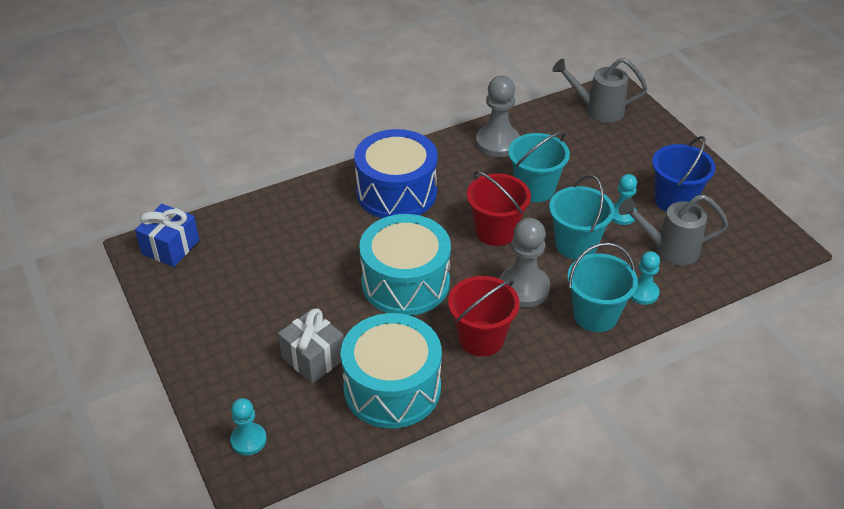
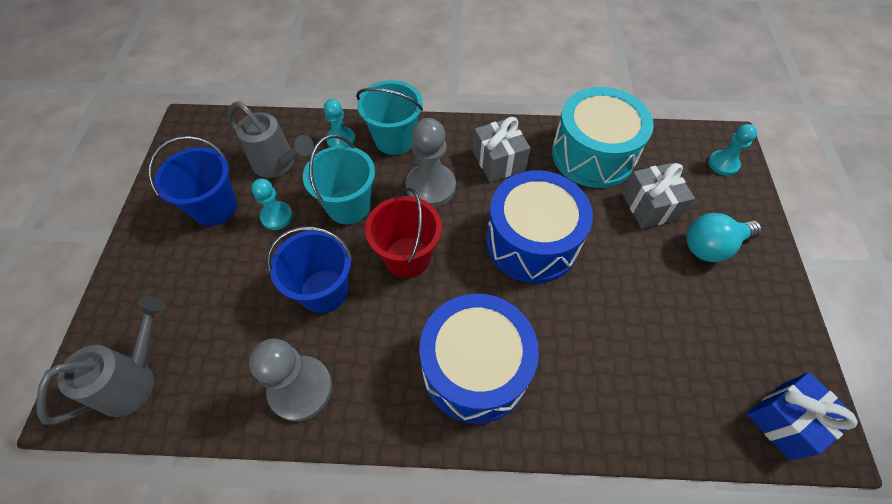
camera: 150 degrees left, 15 degrees up
(244, 345) = (712, 246): none -> turquoise light bulb
(405, 282) = (531, 241): turquoise drum -> blue drum
(481, 338) = (498, 161): red bucket -> grey gift
(535, 189) = (324, 291): turquoise bucket -> blue bucket
(597, 110) = (135, 379): grey watering can -> grey watering can turned 90 degrees counterclockwise

